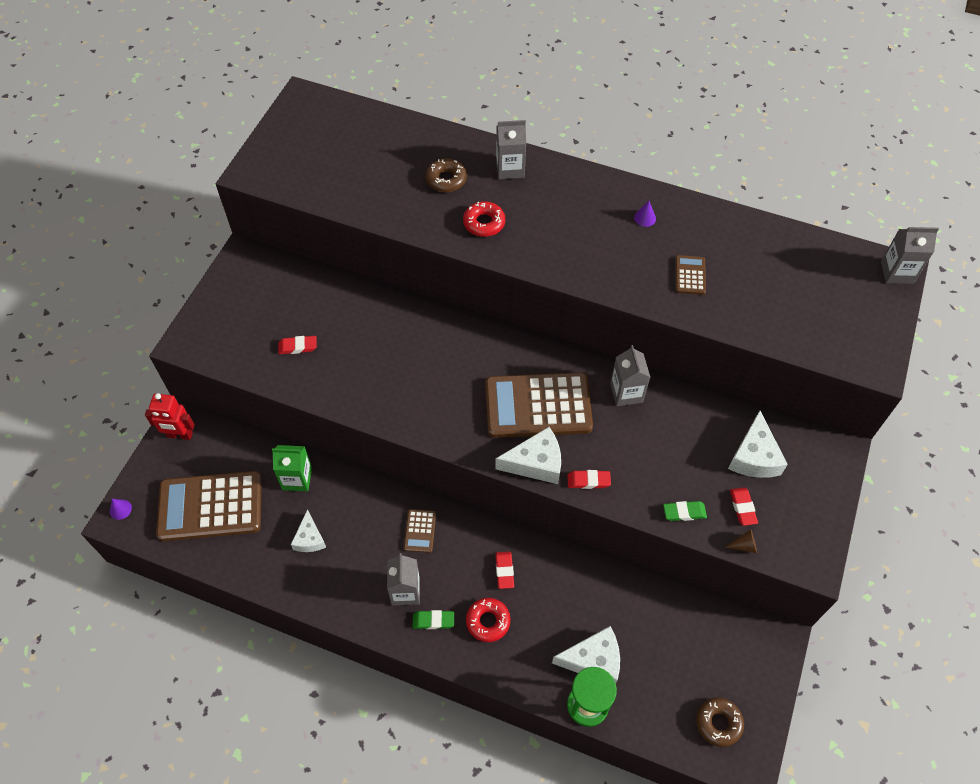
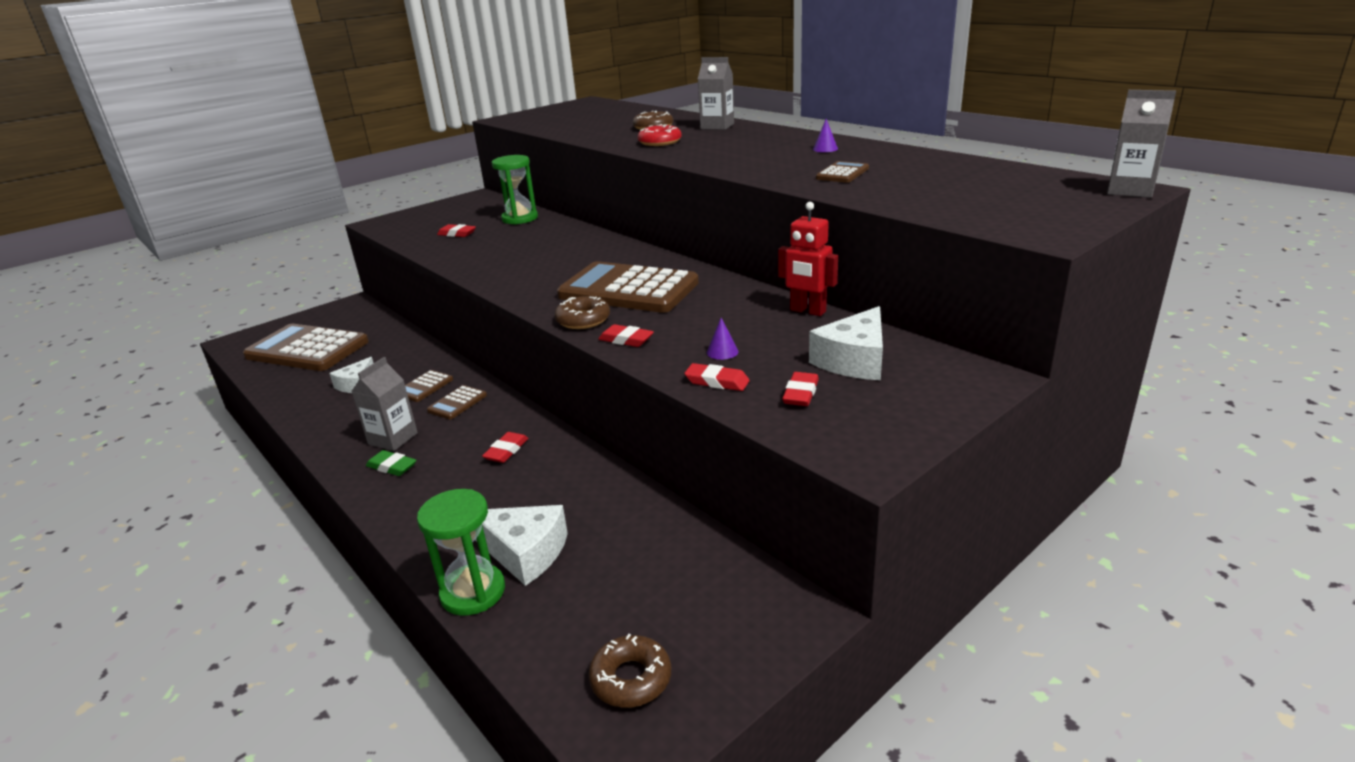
camera: 30 degrees right, 30 degrees down
(120, 509) = (244, 337): purple cone -> purple cone (722, 352)
(180, 435) = (340, 310): red robot -> red robot (807, 311)
(297, 479) = (394, 349): green carton -> none
(336, 298) = (520, 218): none -> green hourglass
(374, 520) = (424, 387): none -> brown calculator
(488, 621) = (445, 483): red donut -> none
(536, 463) = (583, 320): white cheese -> brown donut
(626, 393) = (734, 296): grey carton -> none
(684, 512) = (717, 382): green eraser -> red eraser
(744, 545) = (773, 423): brown cone -> none

